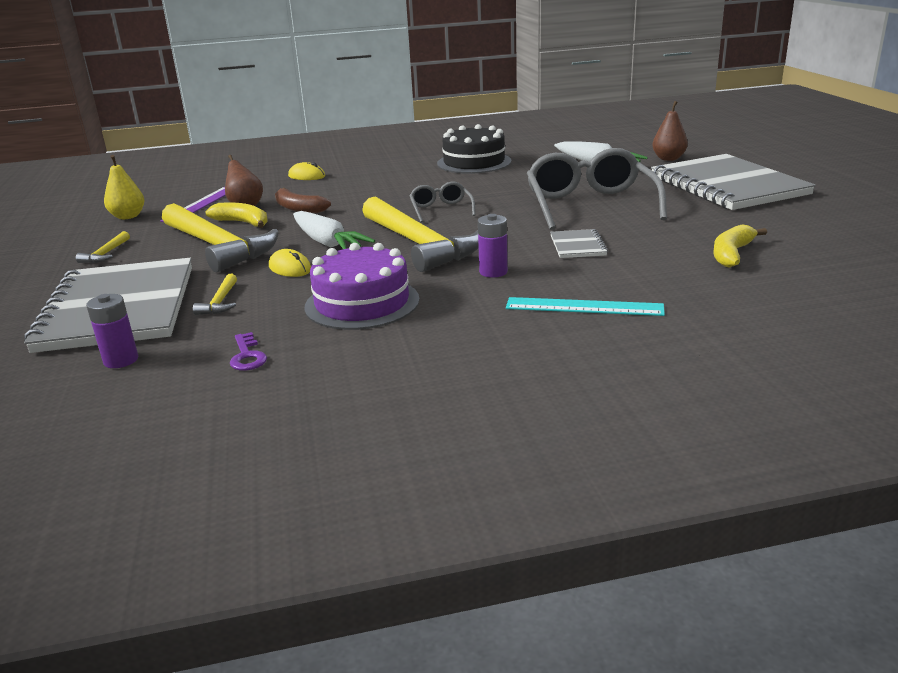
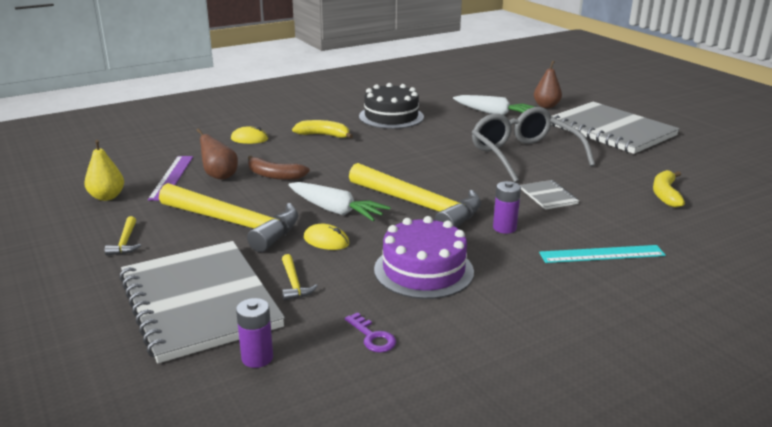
camera: 20 degrees left, 0 degrees up
(243, 223) = (235, 195): yellow banana -> yellow banana (323, 135)
(441, 210) = (406, 168): grey glasses -> none

